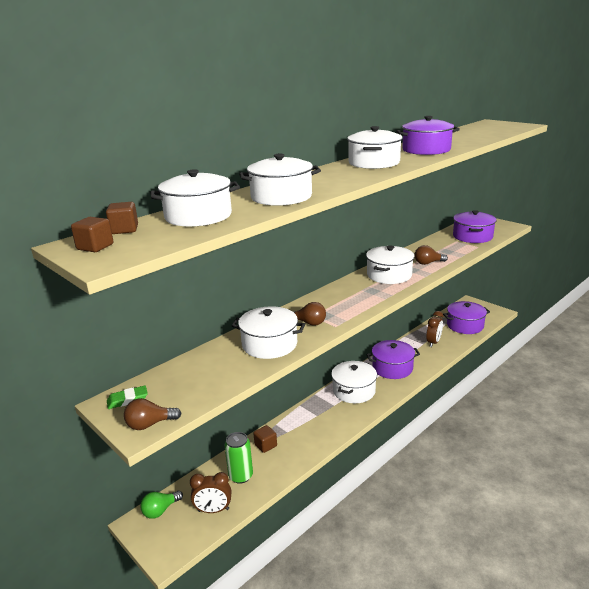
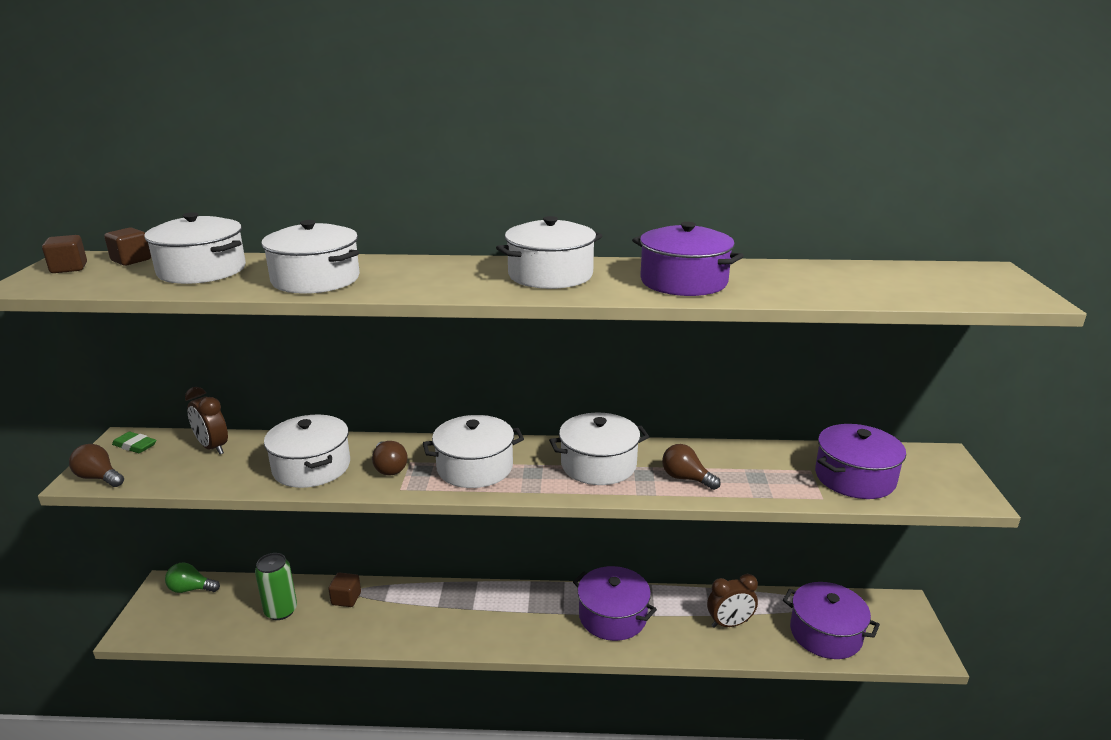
camera: 45 degrees right, 0 degrees up
(213, 510) = (215, 623): brown clock -> brown clock (213, 447)
(354, 391) = (521, 609): white pot -> white pot (475, 467)

